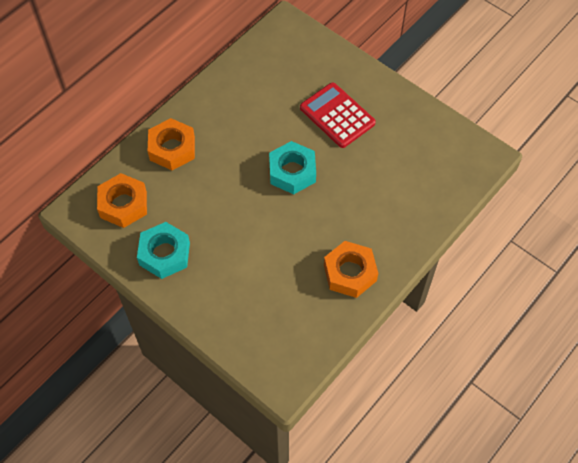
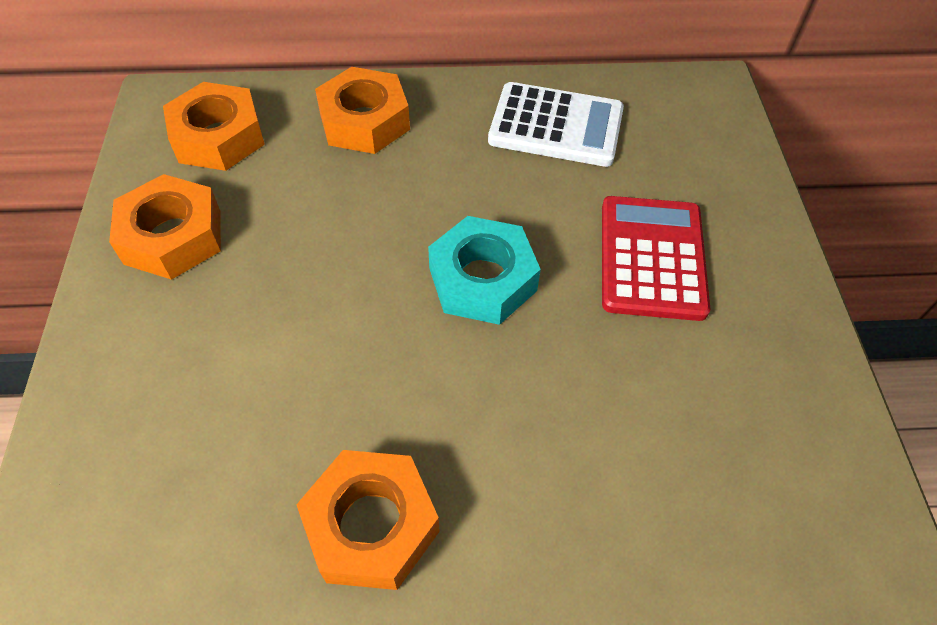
camera: 45 degrees right, 5 degrees down
(164, 254) = (173, 236): turquoise nut -> orange nut
(247, 89) = (556, 126): none -> white calculator

